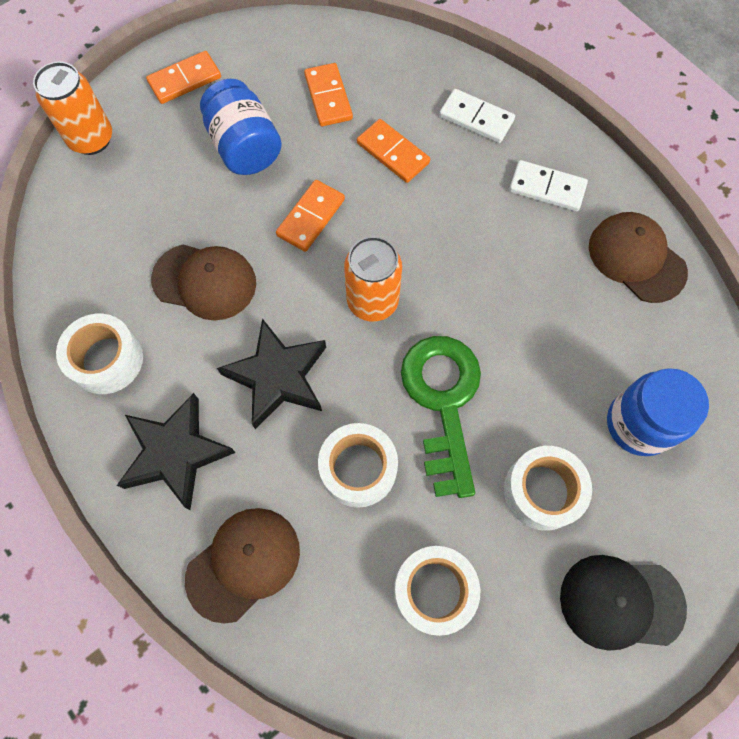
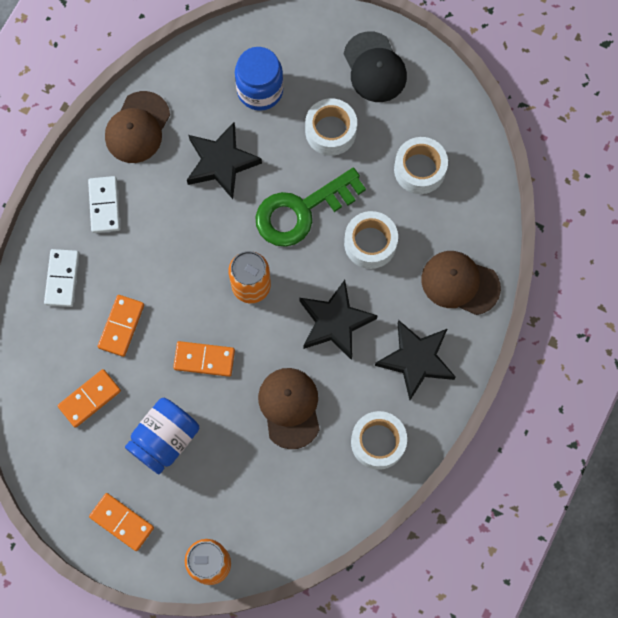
camera: 115 degrees left, 5 degrees up
(551, 333) = (221, 162): none -> black star

